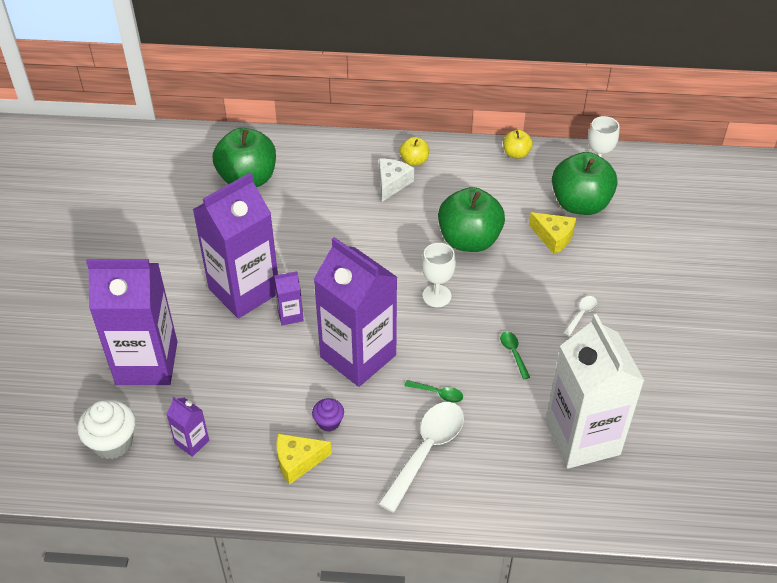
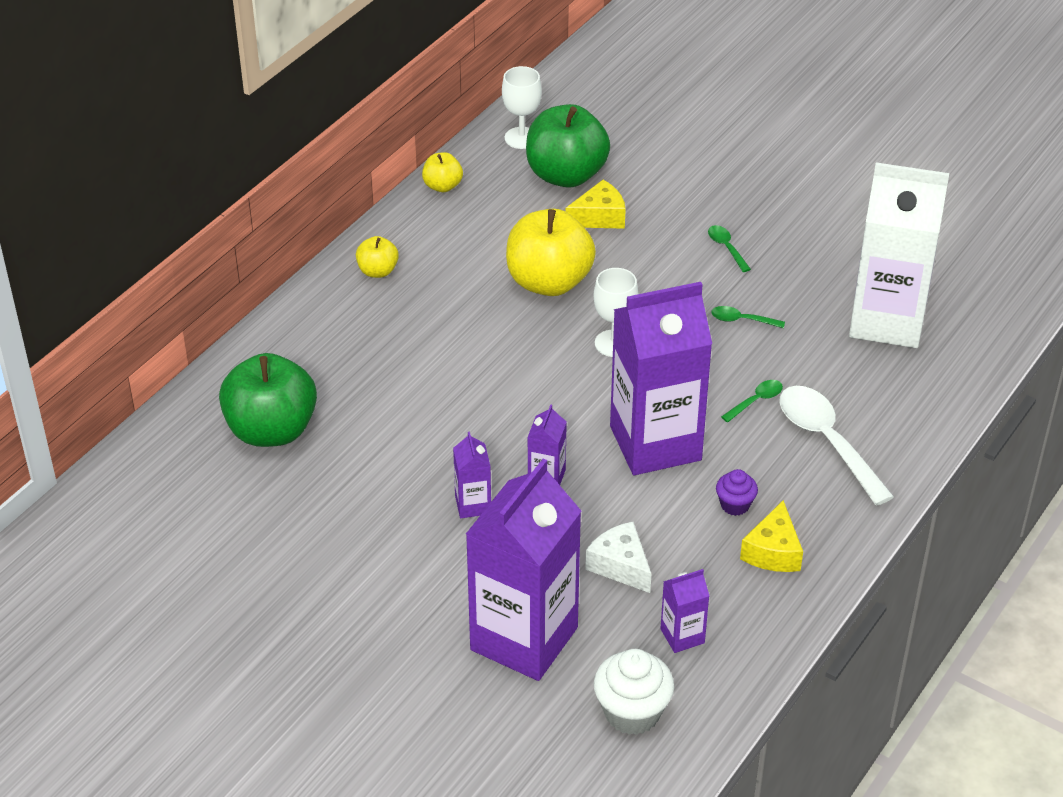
camera: 60 degrees left, 5 degrees down
(244, 291) = (473, 505): purple carton -> purple carton, size x0.42
(392, 183) = (400, 305): white cheese -> white cheese (620, 565)
(469, 240) = (549, 282): green apple -> yellow apple
(581, 314) = (726, 248): white spoon -> green spoon

